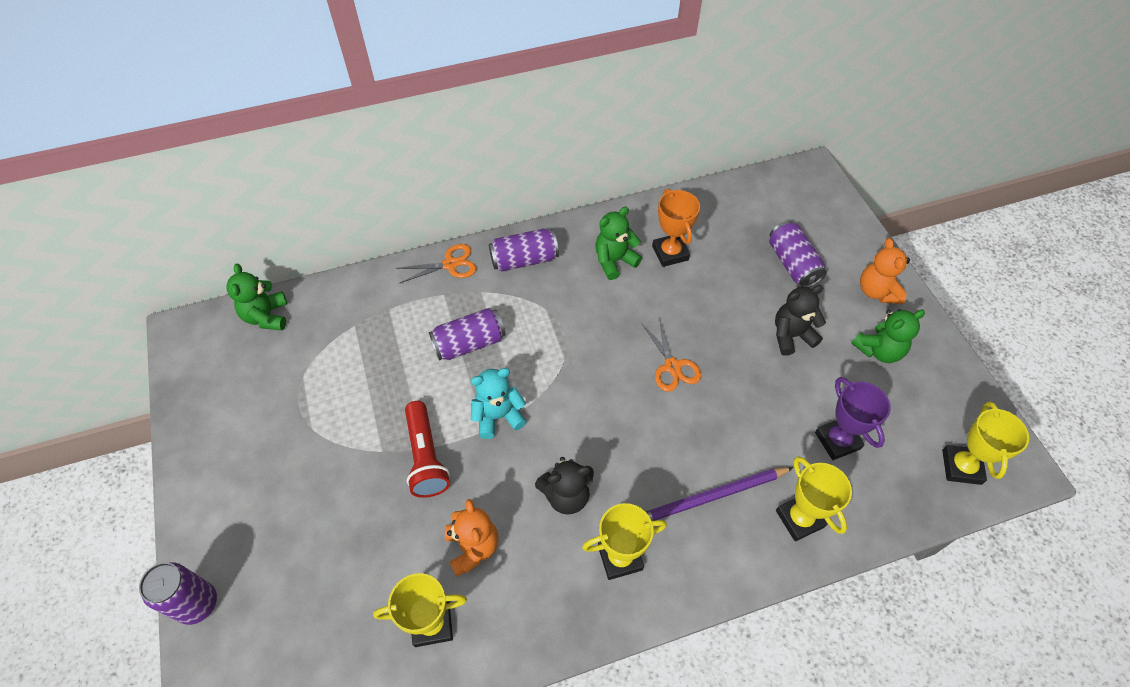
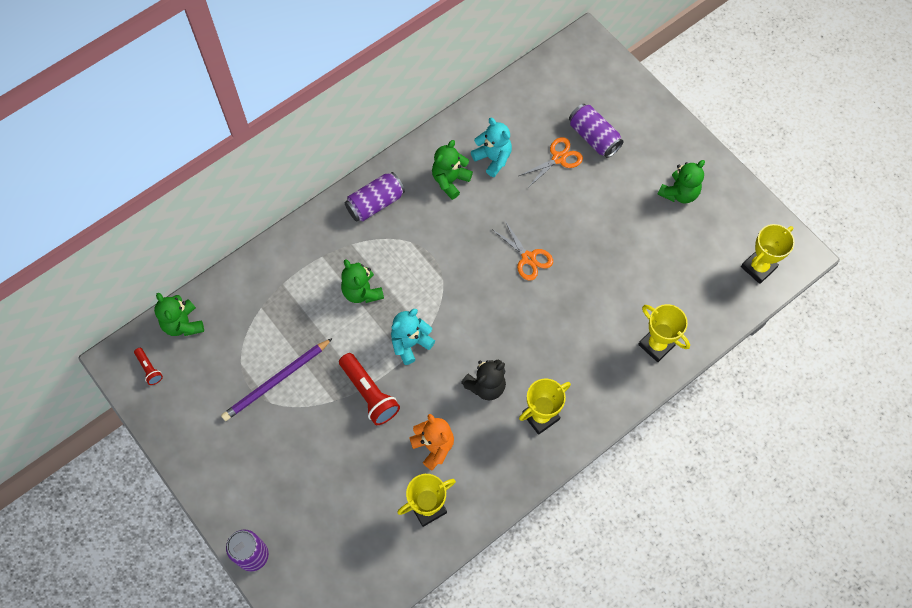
camera: 20 degrees left, 10 degrees up
(207, 350) = (149, 369): none -> red flashlight
(450, 264) = (315, 227): orange scissors -> orange scissors (559, 158)
(469, 343) = (362, 292): purple can -> green teddy bear
(670, 253) = (493, 158): orange trophy -> turquoise teddy bear
(710, 497) = (590, 351): purple pencil -> purple pencil (276, 381)
(791, 335) = (610, 202): black teddy bear -> none
(837, 440) = (667, 277): purple trophy -> none
(877, 291) = (665, 141): orange teddy bear -> none
(961, 467) = (758, 267): yellow trophy -> yellow trophy turned 60 degrees clockwise

